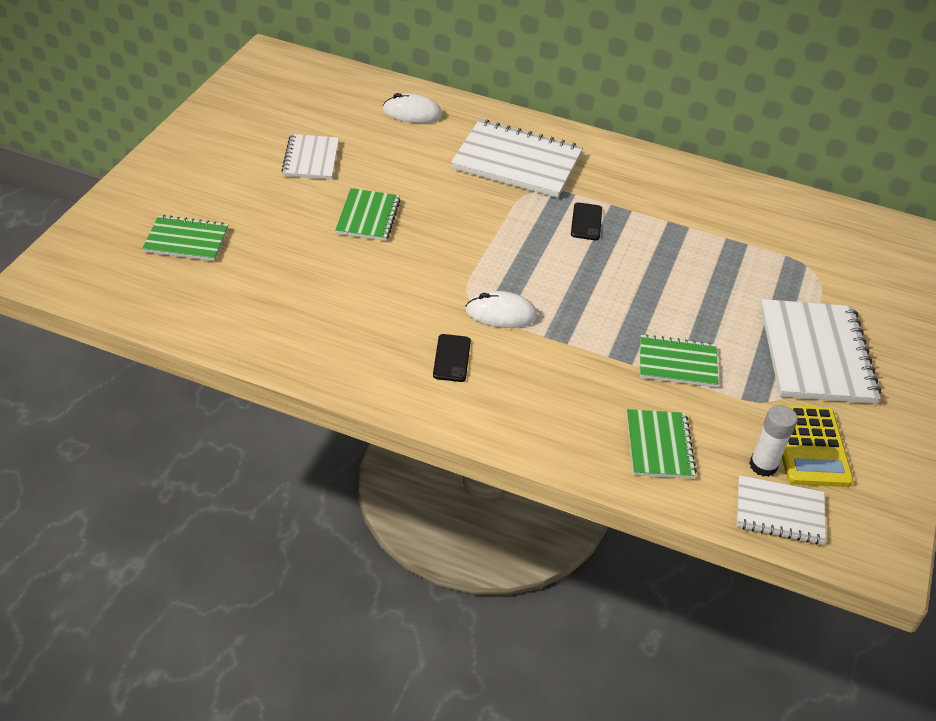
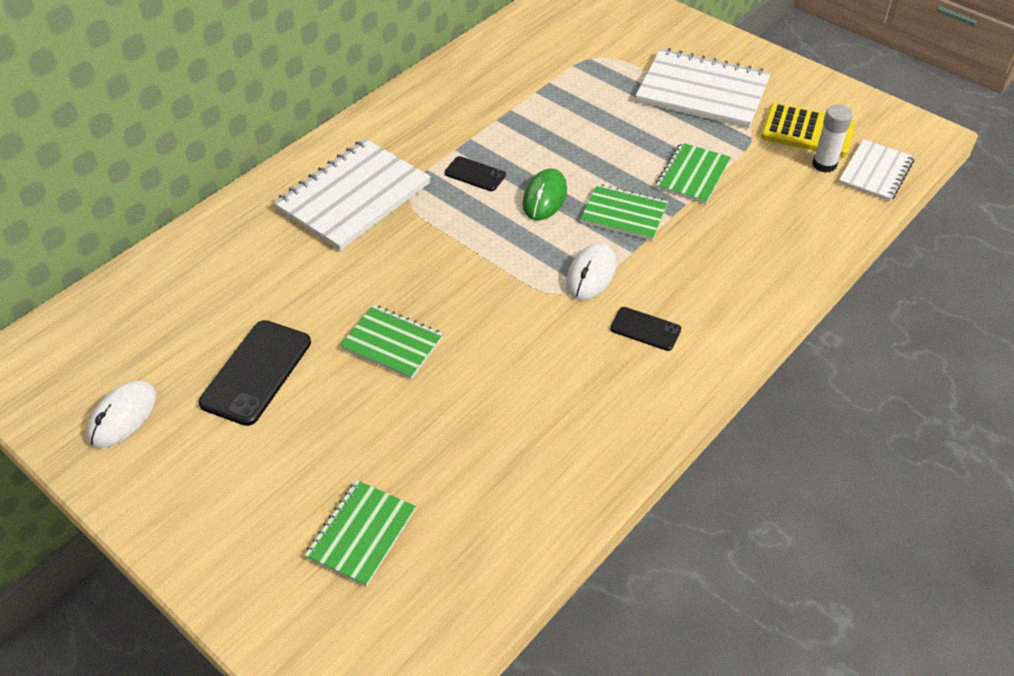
camera: 65 degrees left, 5 degrees up
(311, 159) = (256, 372): white notebook -> black phone
(412, 113) = (216, 258): white mouse -> white mouse (123, 416)
(582, 269) = (544, 197): none -> green mouse
(659, 446) = (791, 218): green notebook -> green notebook (624, 214)

